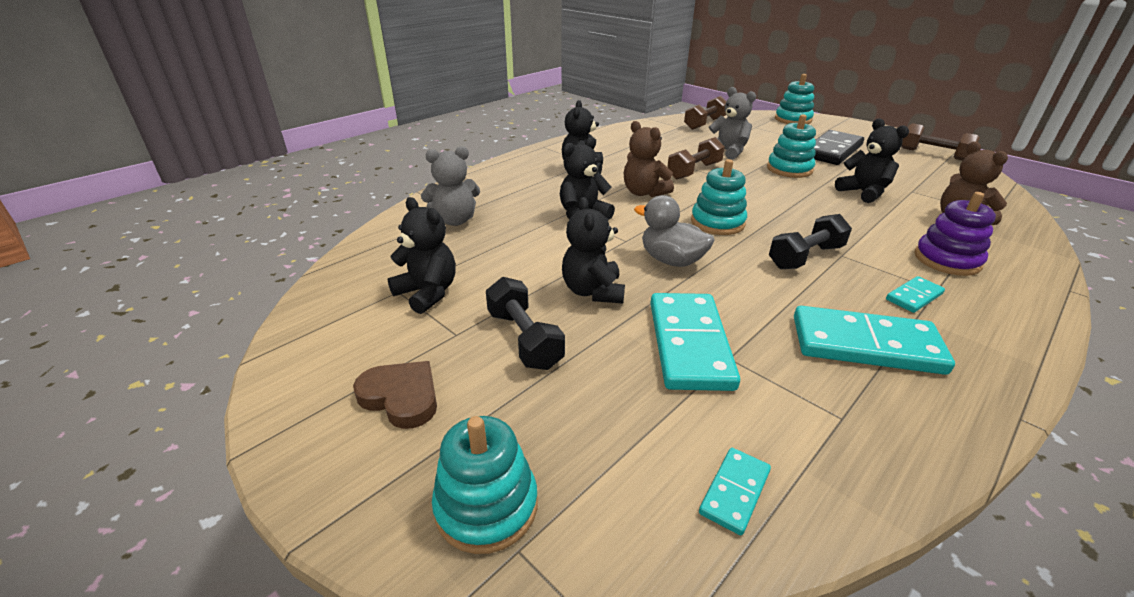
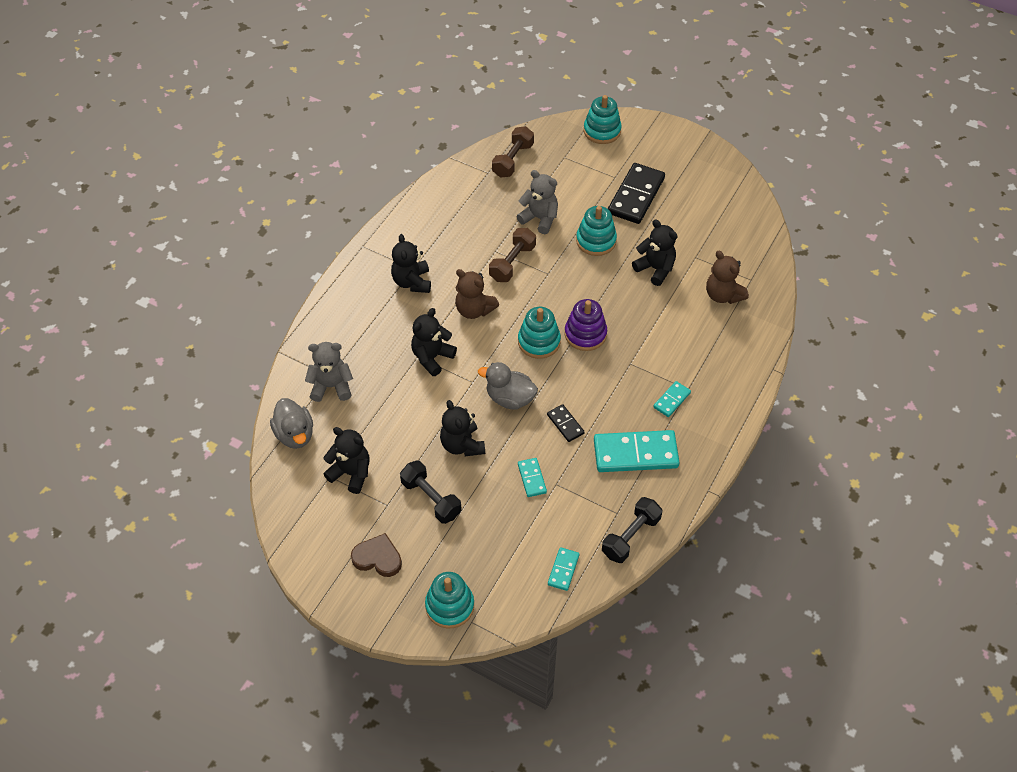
camera: 15 degrees left, 20 degrees up
(384, 249) = (295, 434): none -> grey duck
(455, 220) = (331, 386): grey teddy bear -> grey teddy bear turned 150 degrees counterclockwise
(690, 344) = (532, 478): turquoise domino -> turquoise domino, size x0.49
(748, 295) = (565, 424): none -> black domino
(805, 257) = (604, 372): black dumbbell -> black dumbbell (631, 536)
(933, 154) = (726, 183): brown dumbbell -> none
(947, 260) = (701, 352): purple stacking toy -> purple stacking toy (585, 334)

